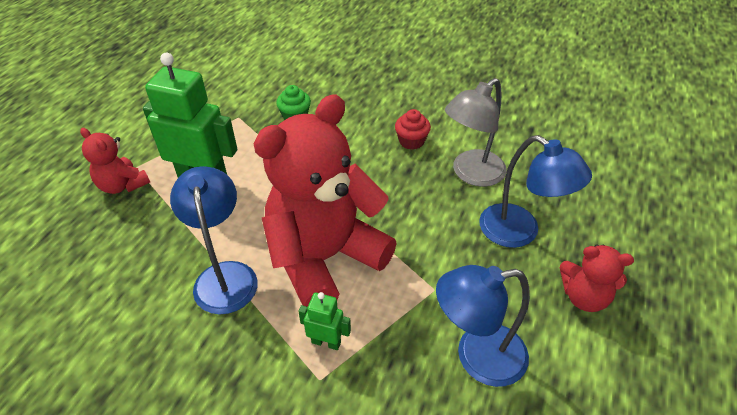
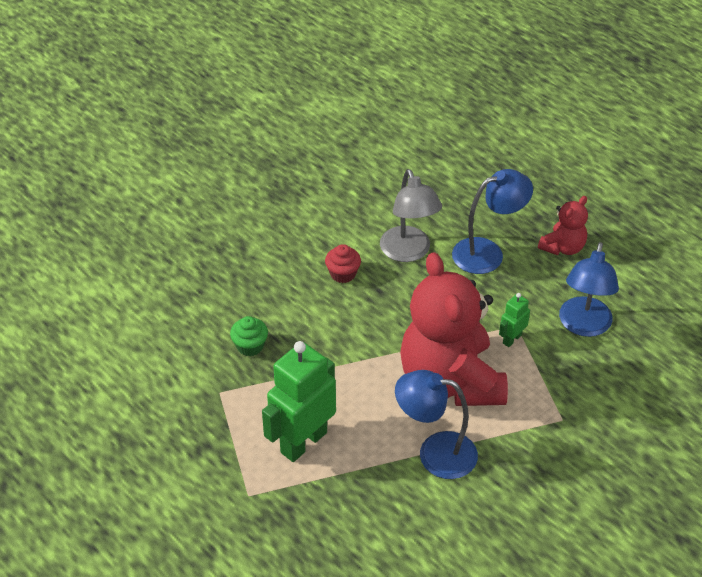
camera: 65 degrees left, 0 degrees up
(122, 185) = (271, 510): red teddy bear -> none
(326, 342) = (532, 405): green robot -> green robot (512, 339)

